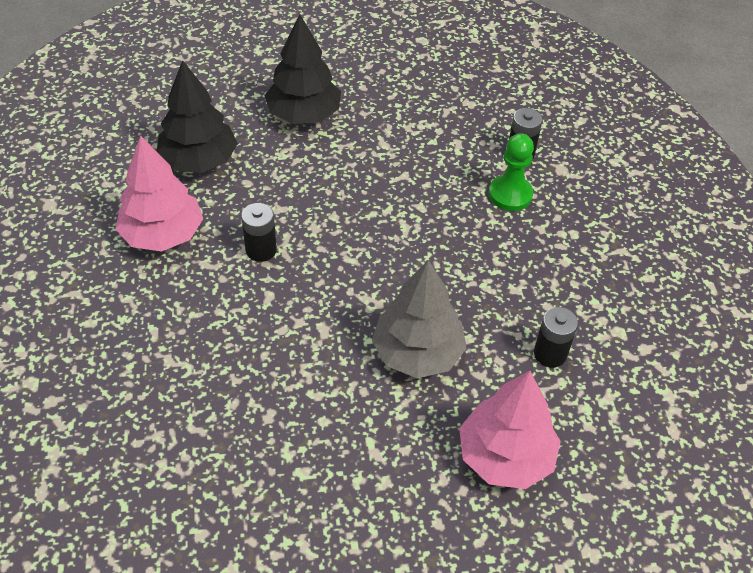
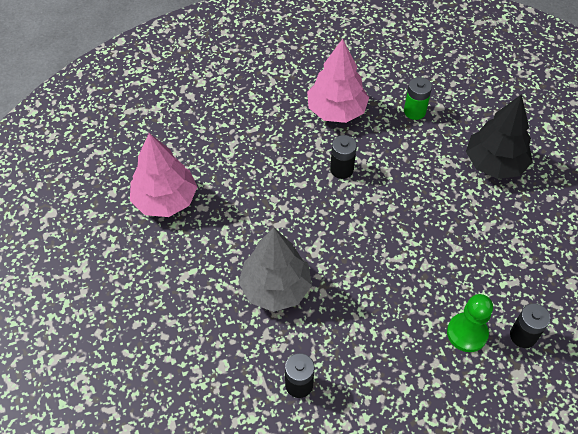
camera: 80 degrees right, 5 degrees up
(199, 160) = (414, 111): black tree -> green battery
(505, 456) = (196, 361): pink tree -> pink tree (165, 200)

